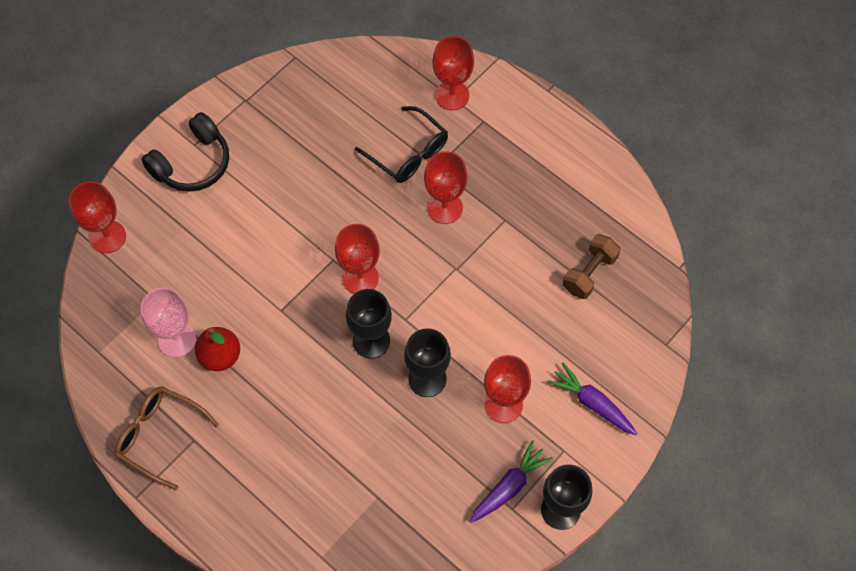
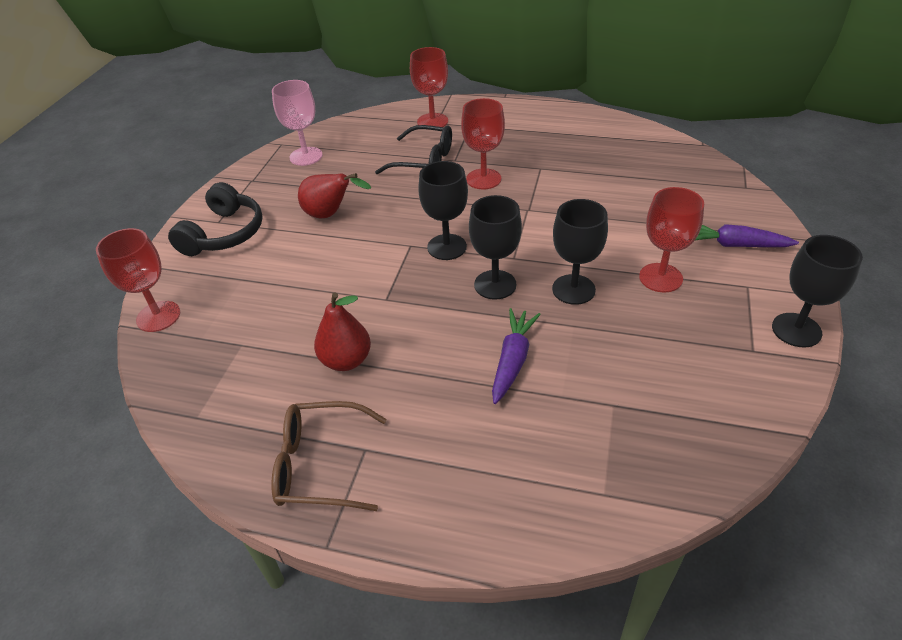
camera: 25 degrees left, 20 degrees down
(177, 339) = (287, 367): pink goblet -> pink goblet (306, 156)
(289, 185) = (330, 214): none -> red pear
(360, 278) = (447, 247): red goblet -> black goblet
(509, 486) = (731, 334): purple carrot -> purple carrot (513, 360)
(589, 273) = (640, 172): brown dumbbell -> none

